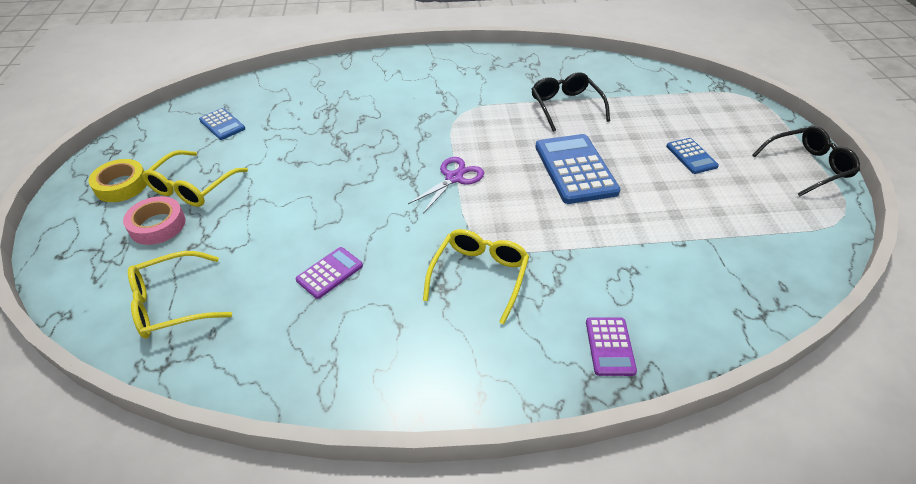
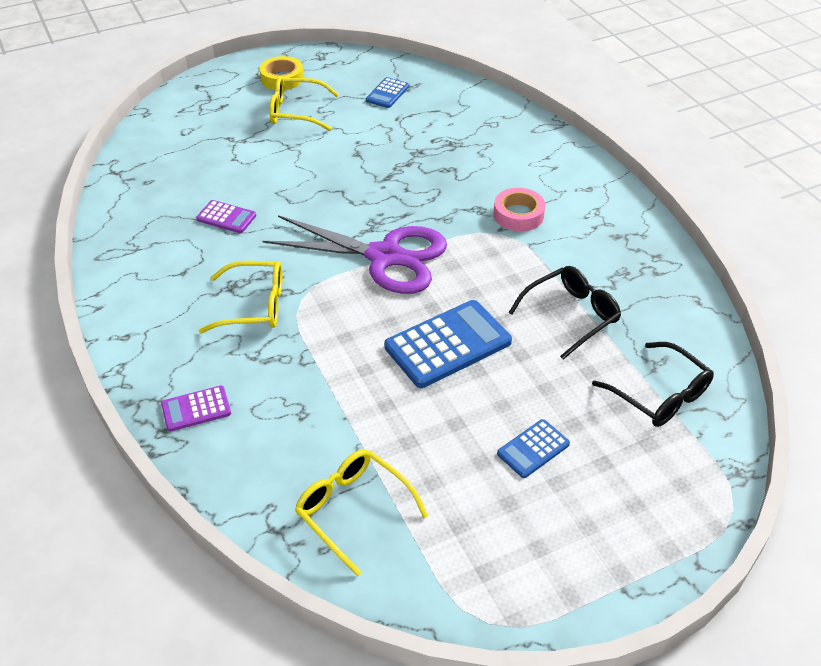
camera: 70 degrees right, 0 degrees up
(157, 225) = (245, 113): pink tape -> pink tape (518, 215)
(171, 304) = (169, 153): yellow glasses -> yellow glasses (353, 510)
(454, 178) = (385, 256): purple scissors -> purple scissors, size x1.93
(808, 167) = (582, 583): black glasses -> black glasses (660, 395)

